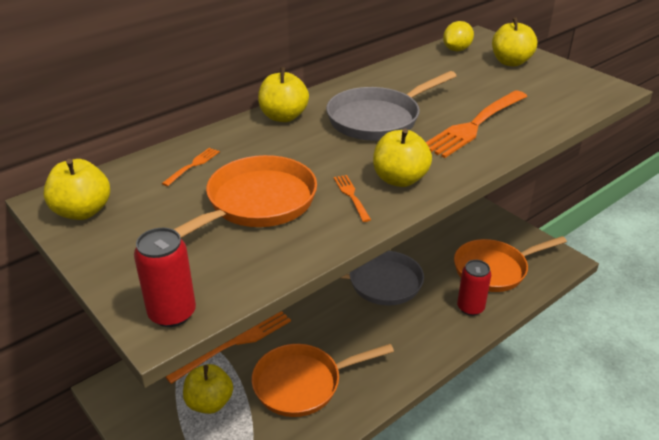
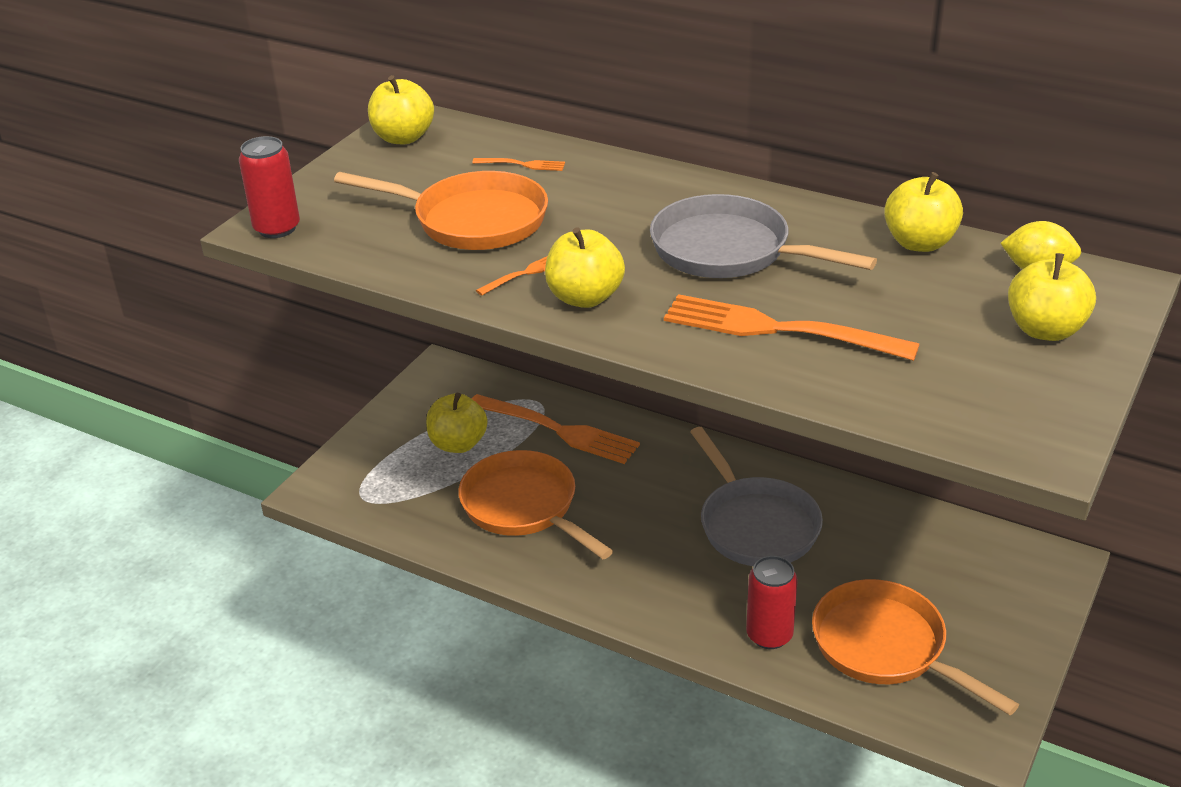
camera: 70 degrees right, 0 degrees up
(283, 117) = (677, 186): yellow apple -> yellow apple (919, 243)

